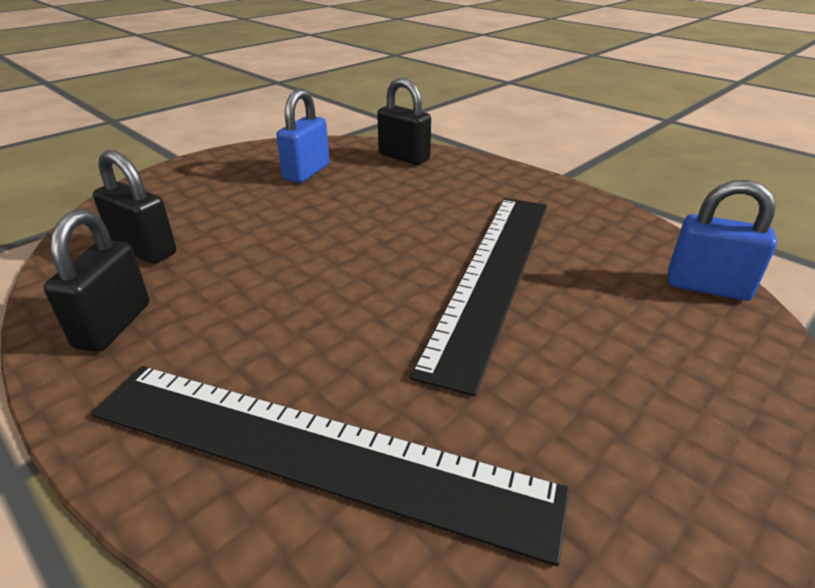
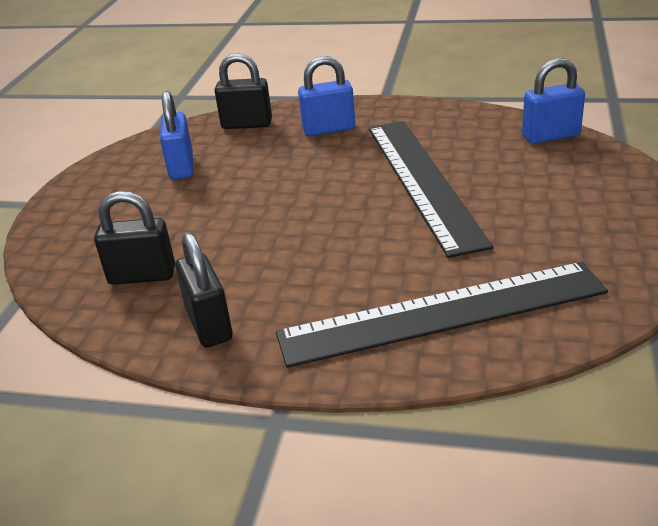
camera: 30 degrees left, 0 degrees up
(467, 186) = (328, 129): none -> blue padlock

